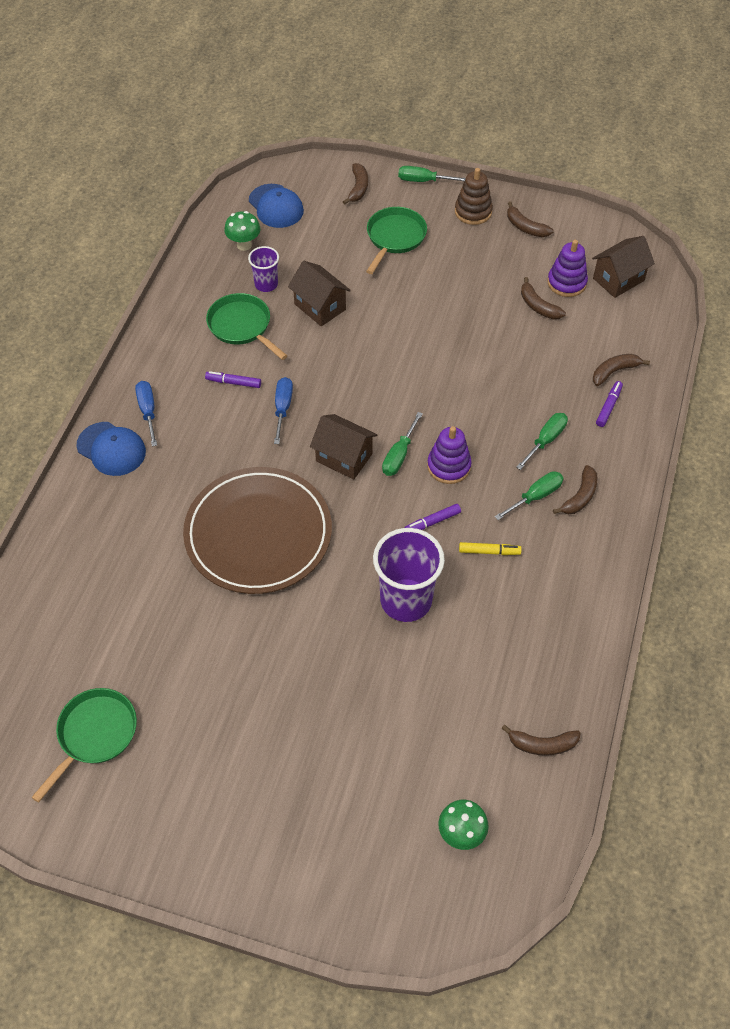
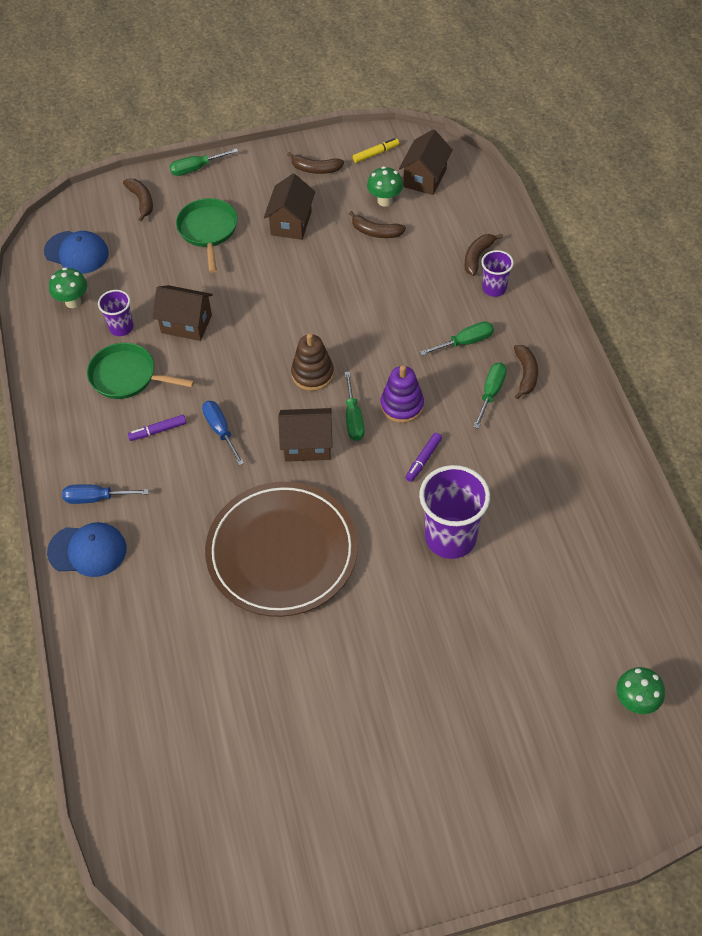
camera: 30 degrees left, 0 degrees up
(95, 734) = (269, 812): green pan -> none
(148, 411) = (97, 498): blue screwdriver -> blue screwdriver turned 45 degrees counterclockwise
(469, 264) = (291, 223): none -> brown house
(473, 212) = (260, 176): brown stacking toy -> brown stacking toy (312, 374)
(489, 551) = (487, 459): yellow marker -> yellow marker (376, 153)
(542, 744) = (643, 592): brown banana -> none
(545, 440) = (465, 342): green screwdriver -> green screwdriver turned 60 degrees clockwise
(566, 283) = (385, 201): purple stacking toy -> green mushroom
(608, 407) = (494, 288): purple marker -> purple cup

